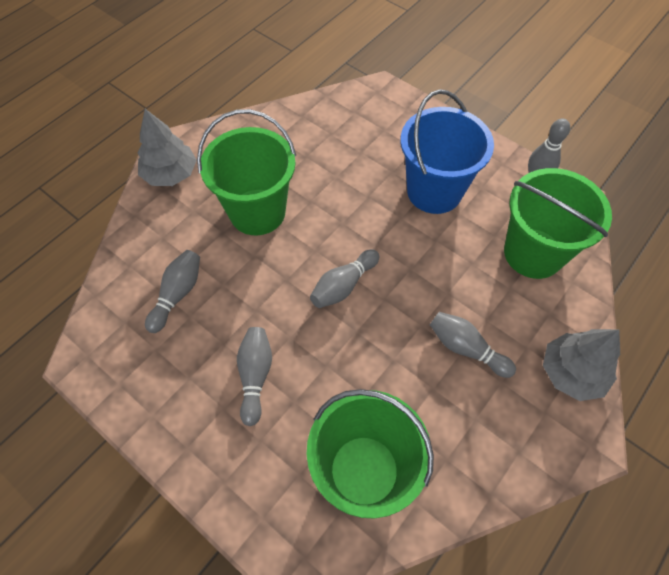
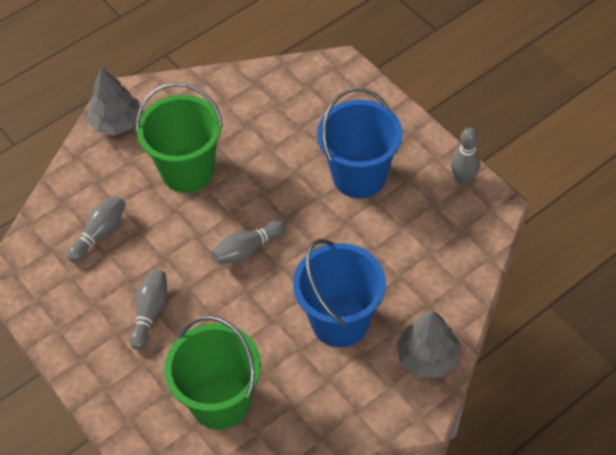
camera: 15 degrees right, 5 degrees down
(466, 348) = (340, 321): grey bowling pin -> blue bucket
(533, 253) = (433, 249): green bucket -> none

